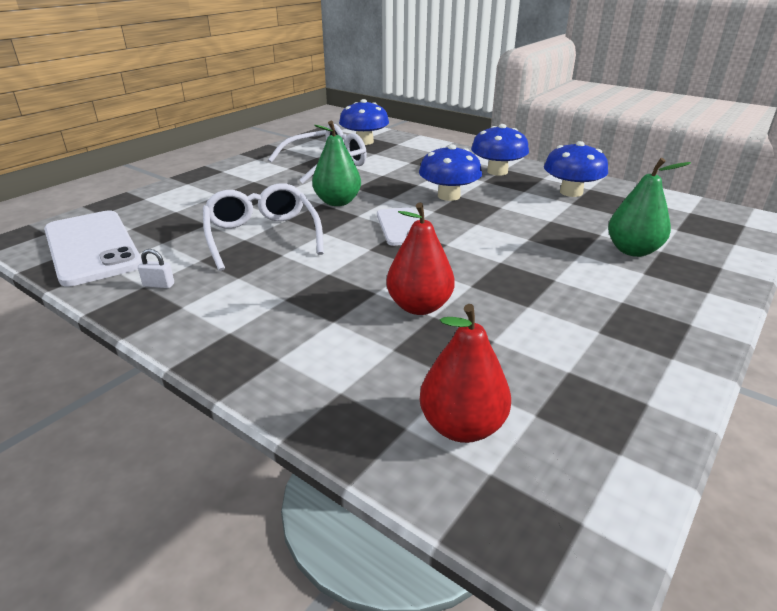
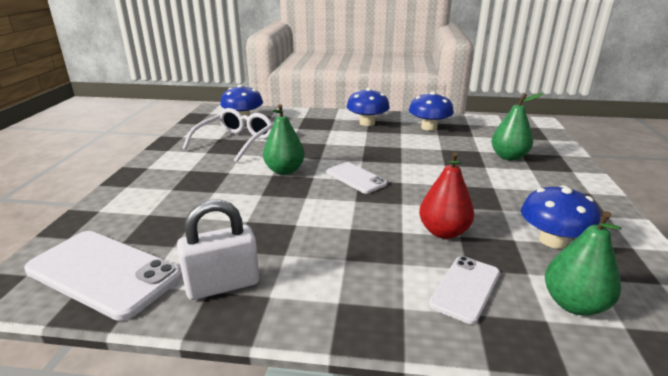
camera: 30 degrees left, 5 degrees down
(159, 285) = (223, 285): white padlock -> white padlock, size x2.42
(262, 236) = (260, 214): white glasses -> none
(362, 365) = (465, 288): none -> white phone
(448, 196) = (358, 147): blue mushroom -> blue mushroom (552, 240)
(462, 426) = (574, 304): red pear -> green pear

